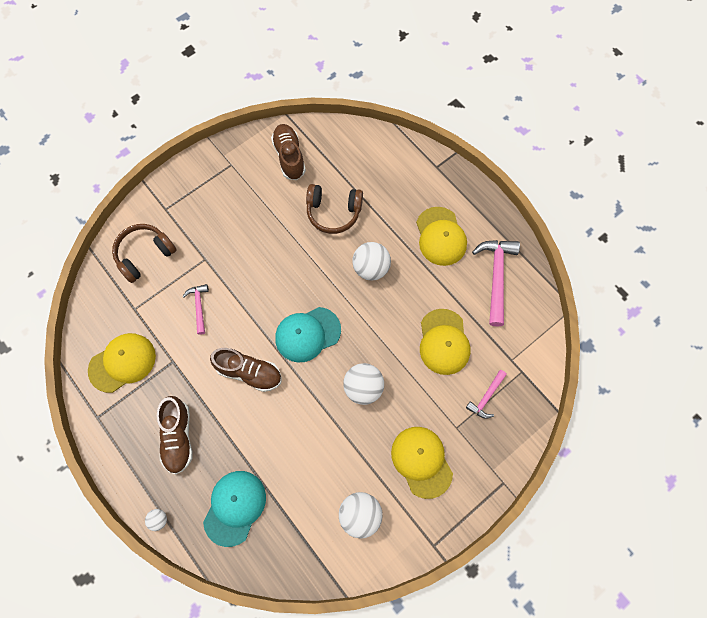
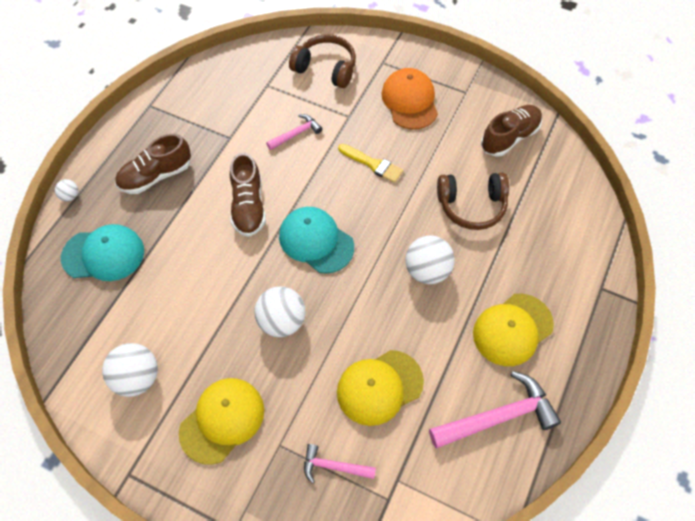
camera: 65 degrees right, 10 degrees down
(122, 363) = (209, 100): yellow cap -> none
(216, 208) = (410, 101): none -> orange cap
(260, 262) = (373, 164): none -> yellow brush
(333, 212) = (471, 206): brown headphones -> brown headphones turned 75 degrees counterclockwise

